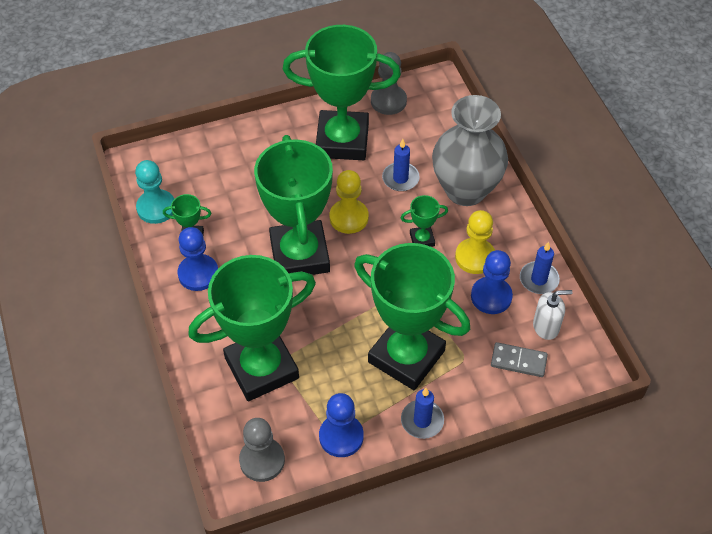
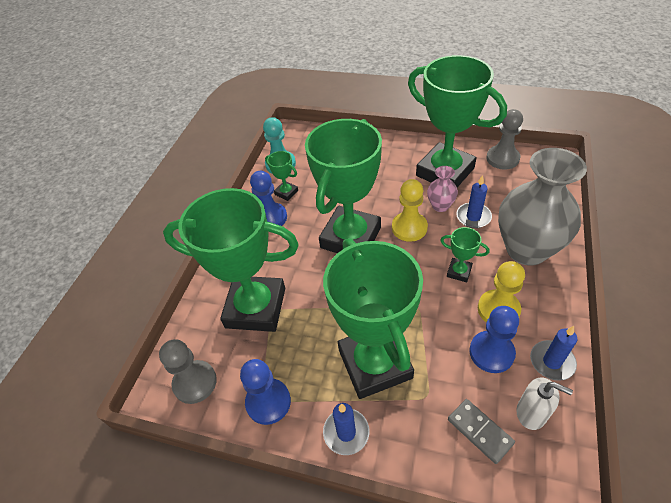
camera: 40 degrees right, 5 degrees down
(362, 181) = (440, 206): none -> pink vase

